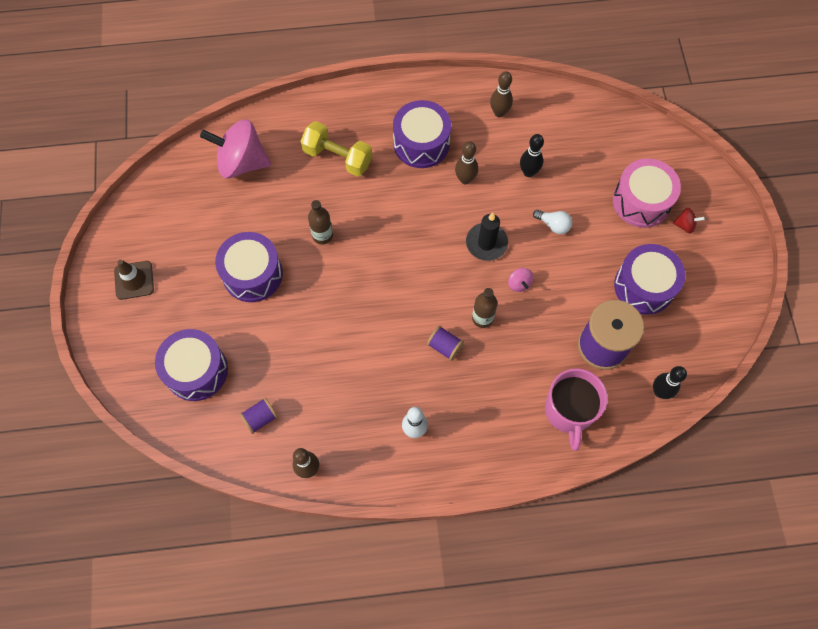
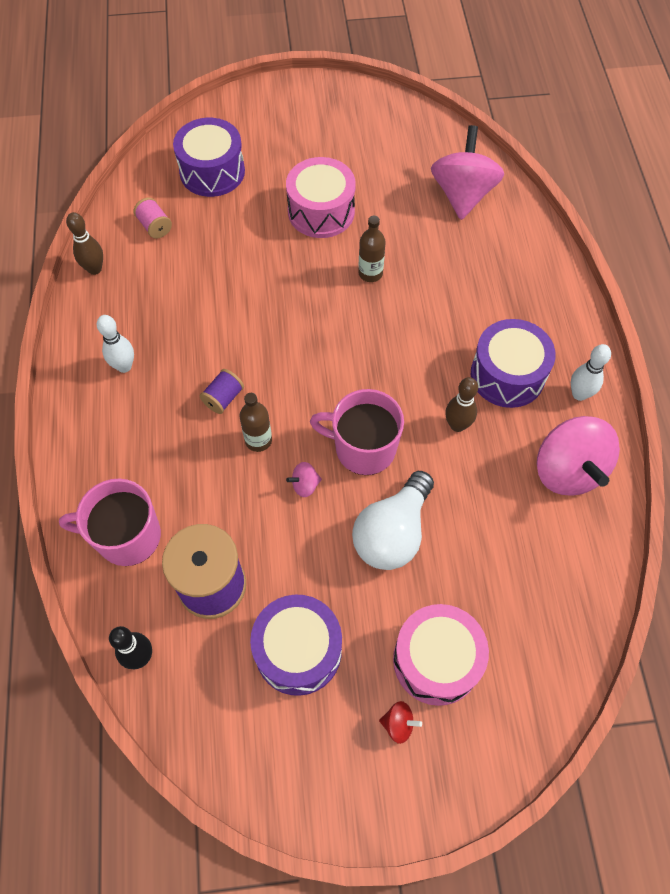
camera: 90 degrees right, 5 degrees down
(134, 280) = (315, 116): brown traffic cone -> none
(252, 274) = (321, 211): purple drum -> pink drum
(260, 418) = (155, 226): purple spool -> pink spool
(337, 157) = (478, 285): yellow dumbbell -> none
(437, 99) = (579, 394): none -> white bowling pin
(486, 243) = (363, 448): black candle -> pink mug
(499, 112) = (568, 470): brown bowling pin -> pink spinning top
(528, 172) = (474, 504): black bowling pin -> none
(553, 225) = (392, 533): white light bulb -> white light bulb, size x2.08
(685, 225) = (398, 724): red spinning top -> red spinning top turned 90 degrees counterclockwise

